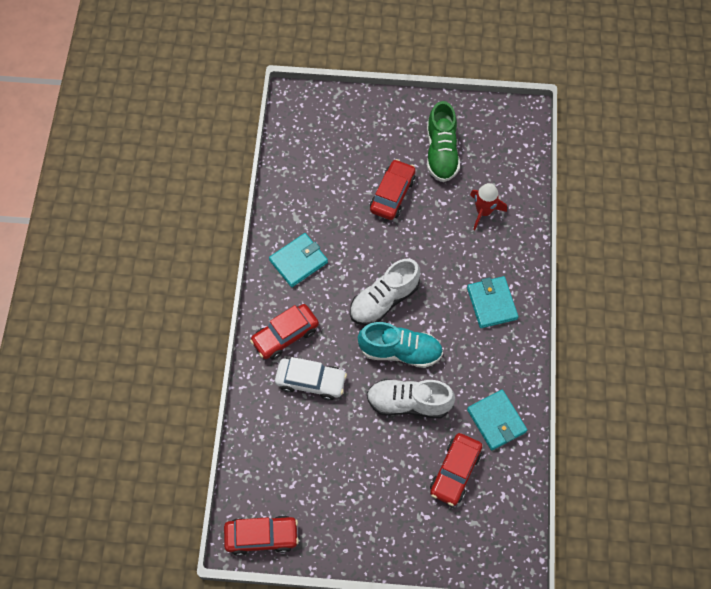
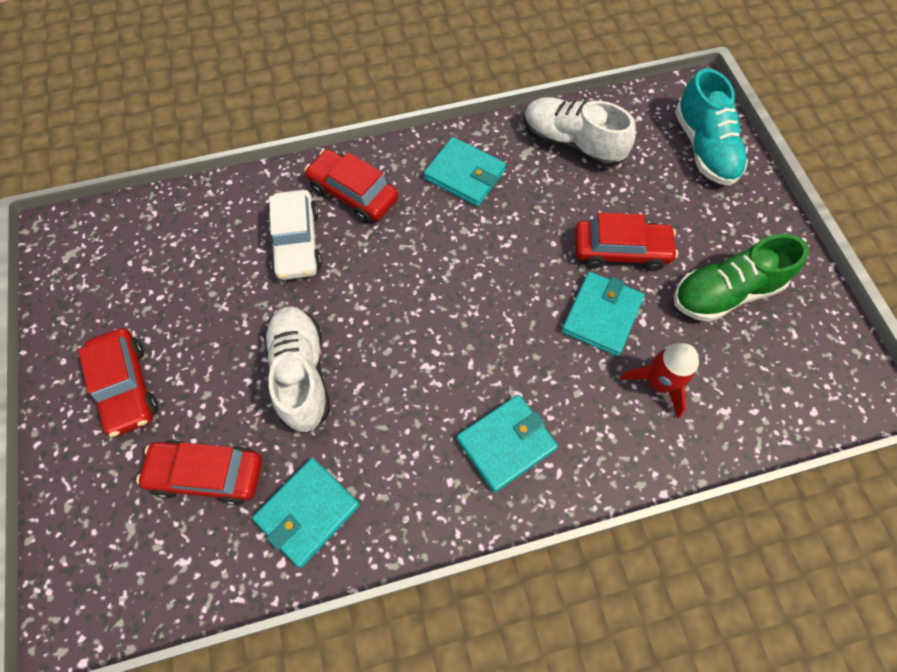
camera: 70 degrees right, 0 degrees up
(261, 537) = (68, 257): red car -> red car (127, 387)
(384, 300) = (450, 292): white shoe -> white shoe (571, 144)
(400, 351) = (378, 337): turquoise shoe -> turquoise shoe (704, 148)
(431, 223) = (601, 315): none -> turquoise wallet

